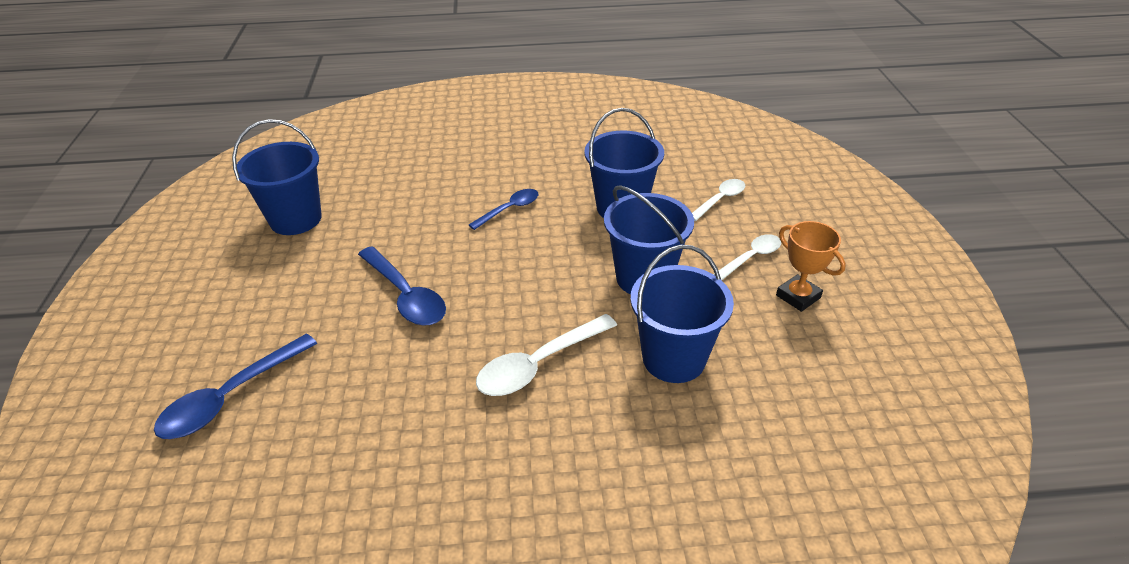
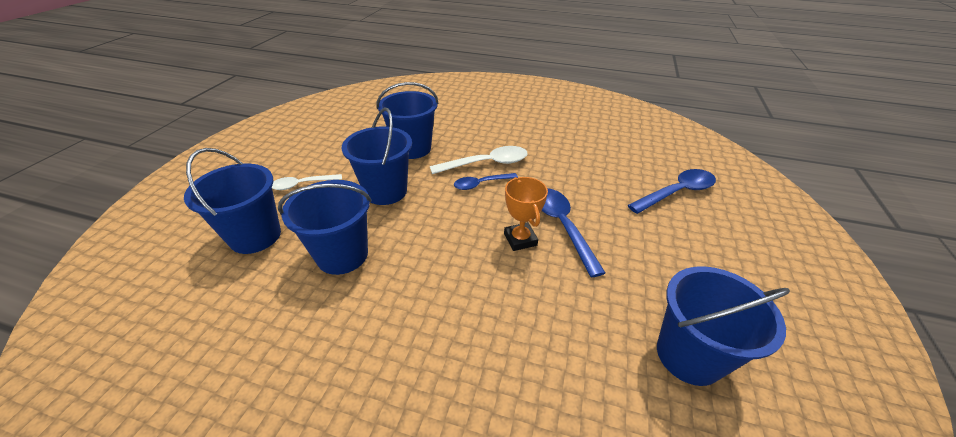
camera: 160 degrees left, 0 degrees up
(509, 209) = (444, 288): blue spoon -> blue spoon (481, 184)
(720, 200) = (255, 236): white spoon -> blue bucket
(798, 296) = (310, 157): orange trophy -> orange trophy (520, 239)

